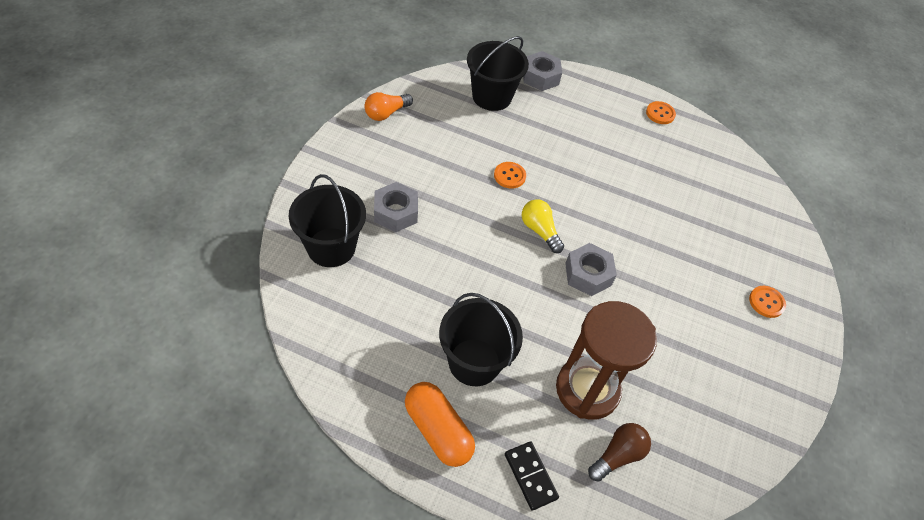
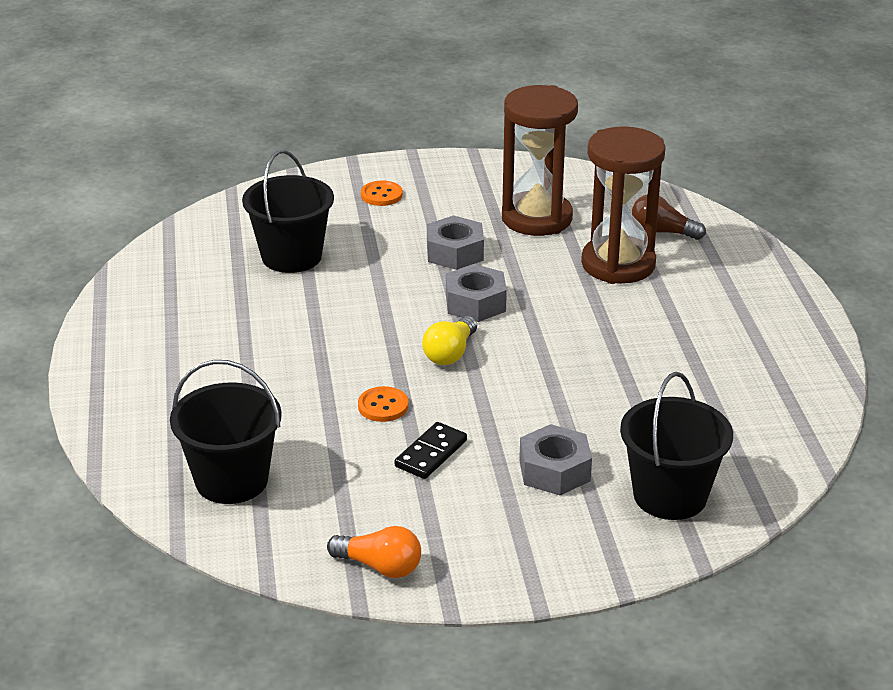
camera: 115 degrees left, 20 degrees down
(438, 430) = (773, 329): orange capsule -> none
(474, 362) = (677, 335): black bucket -> black bucket (291, 256)
(530, 476) = (743, 268): black domino -> black domino (431, 453)
(540, 77) = (134, 452): grey nut -> grey nut (455, 252)
(660, 114) = (120, 326): orange button -> none
(684, 379) = (536, 218): none -> brown hourglass

